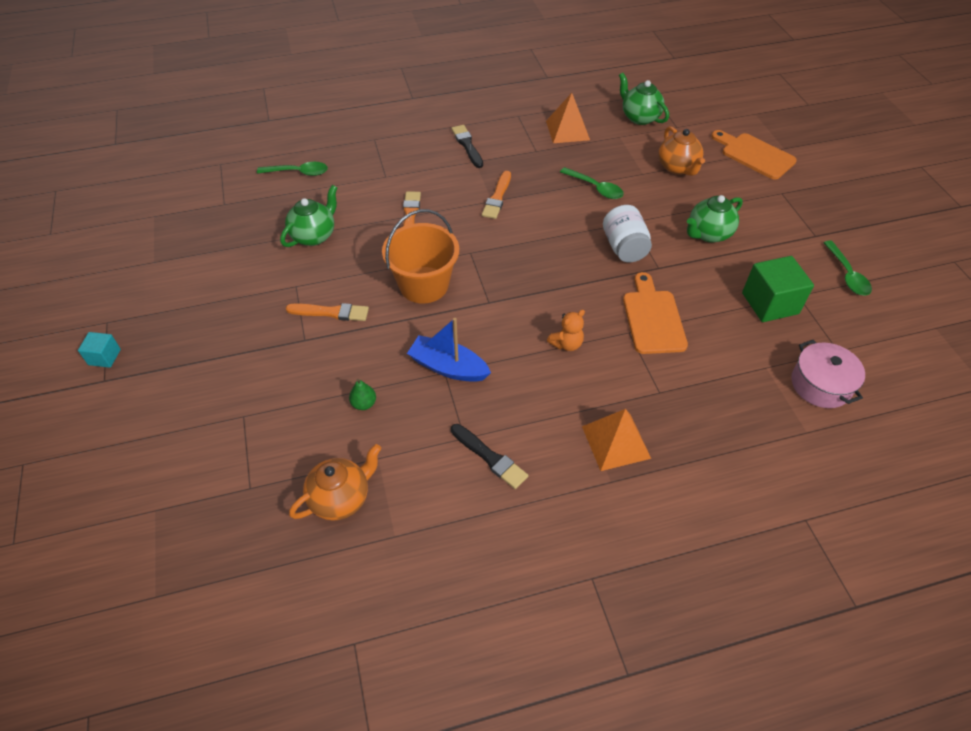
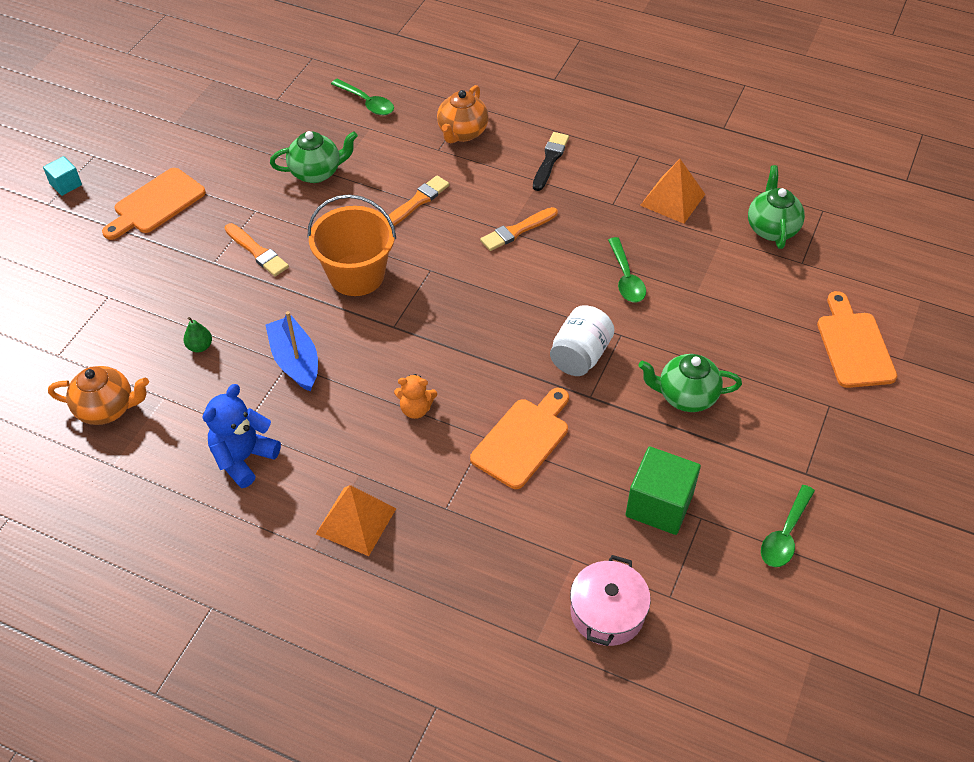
camera: 40 degrees right, 0 degrees up
(206, 326) = (156, 204): none -> orange cutting board
(490, 457) = (243, 458): black brush -> blue teddy bear
(677, 168) = (743, 308): orange teapot -> orange teapot (462, 133)

